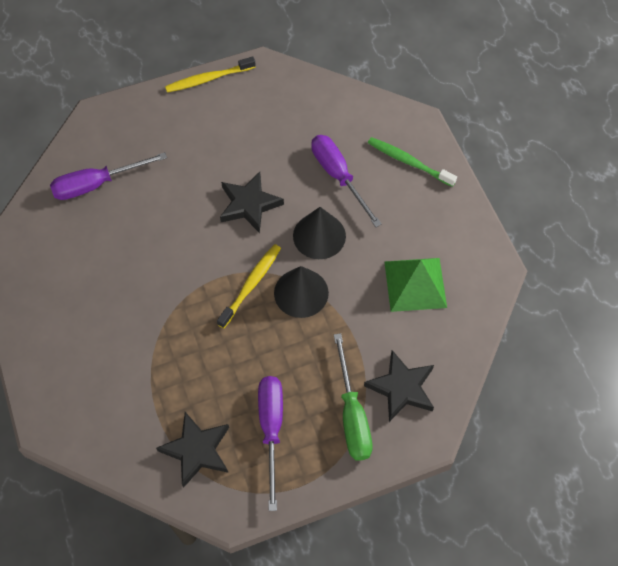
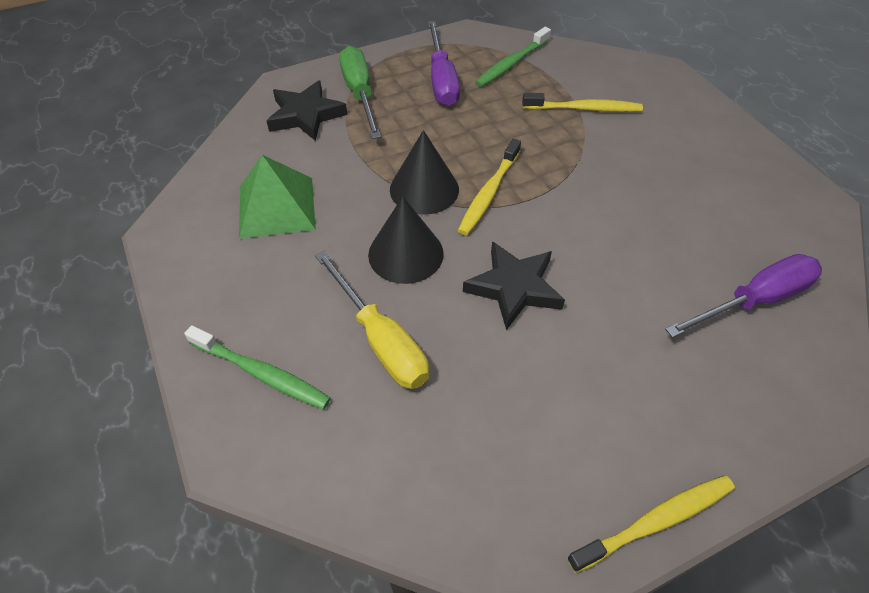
camera: 175 degrees right, 10 degrees down
(145, 376) = (584, 109): none -> yellow toothbrush
(197, 450) = (511, 63): black star -> green toothbrush
(338, 176) = (380, 340): purple screwdriver -> yellow screwdriver

